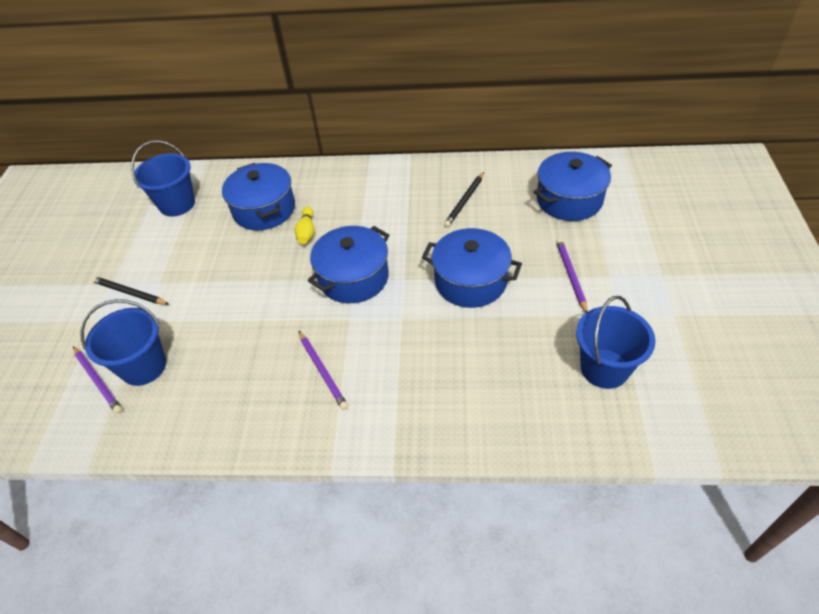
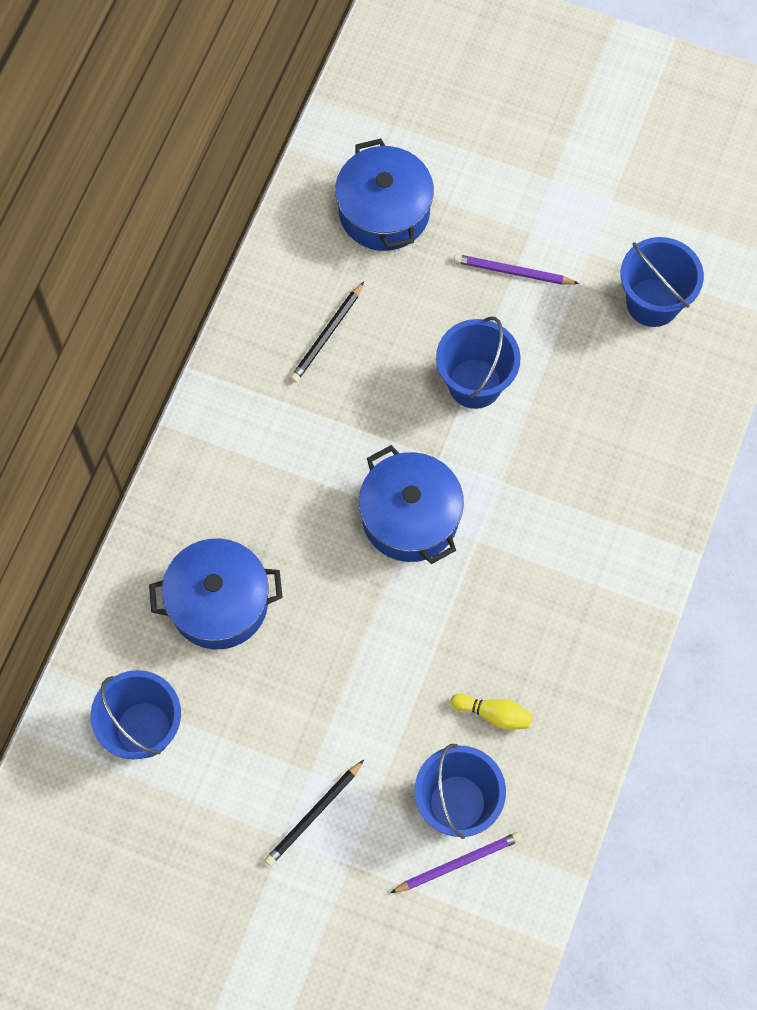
camera: 75 degrees left, 20 degrees up
(307, 232) = (295, 554): yellow bowling pin -> yellow bowling pin (494, 714)
(322, 371) = (546, 591): purple pencil -> none
(465, 201) = (327, 335): black pencil -> black pencil turned 75 degrees clockwise
(470, 281) = (475, 383): blue pot -> blue bucket

